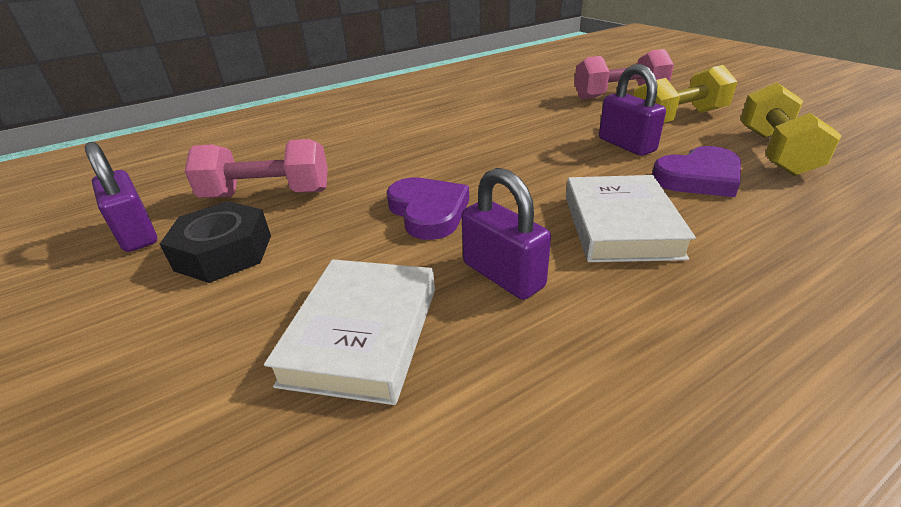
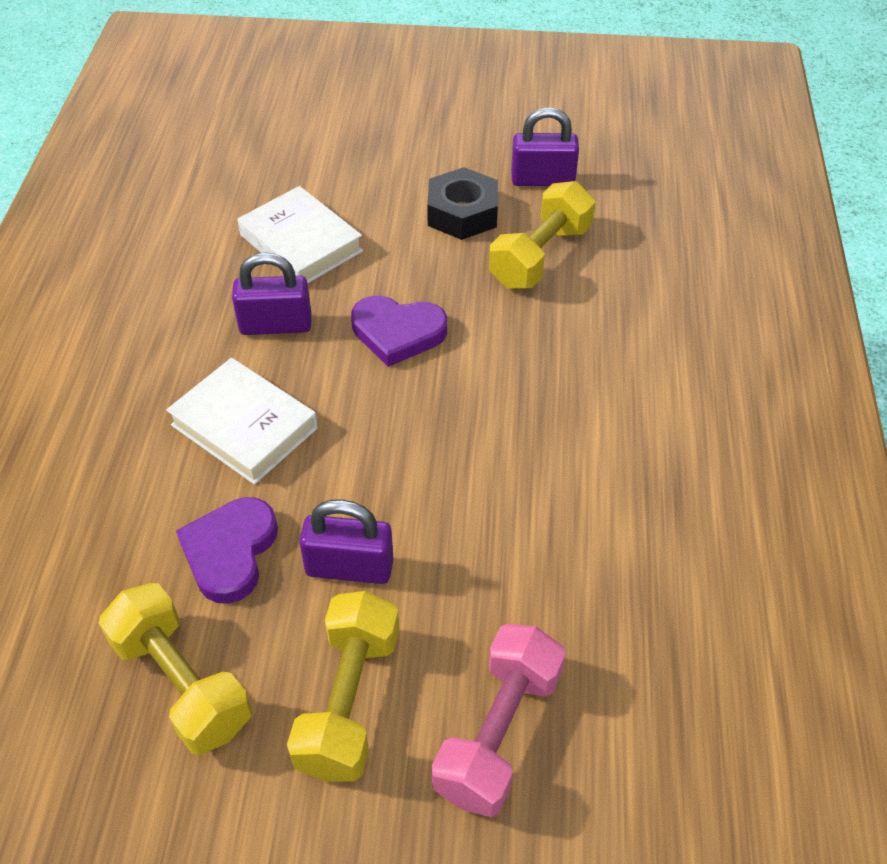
camera: 125 degrees right, 15 degrees up
(267, 194) = (540, 256): pink dumbbell -> yellow dumbbell

